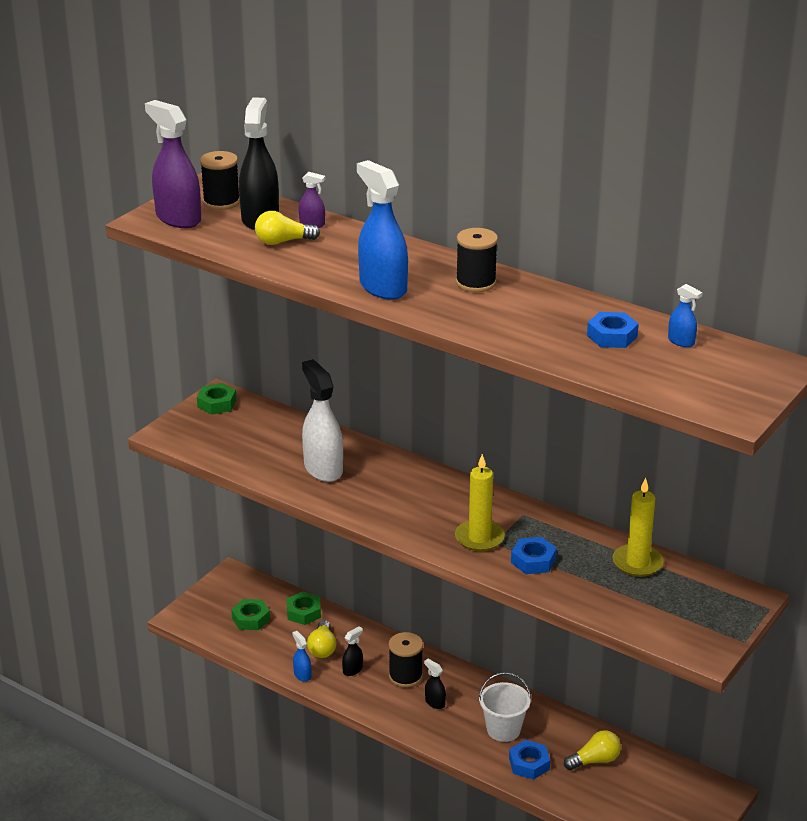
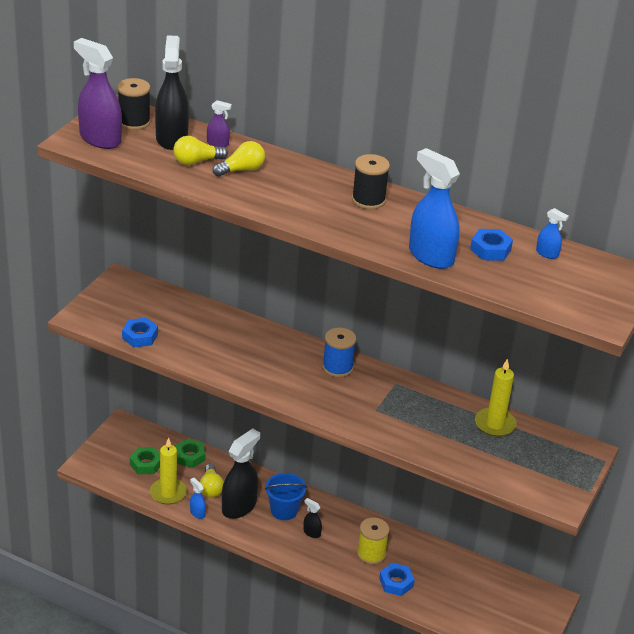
camera: 10 degrees left, 5 degrees up
(217, 403) = (119, 287): green nut -> none
(323, 468) = (221, 346): white spray bottle -> none
(352, 670) = (239, 506): black spray bottle -> black spray bottle, size x2.18
(382, 287) = (291, 206): blue spray bottle -> blue spray bottle (430, 256)
(405, 676) = (284, 510): black spool -> blue bucket
(456, 495) = (337, 367): none -> blue spool
(479, 538) = (363, 406): yellow candle -> yellow candle (168, 493)
(503, 730) = (371, 554): white bucket -> yellow spool
(533, 561) = (410, 425): blue nut -> blue nut (140, 336)
(595, 760) = (448, 577): yellow light bulb -> yellow light bulb (241, 170)

